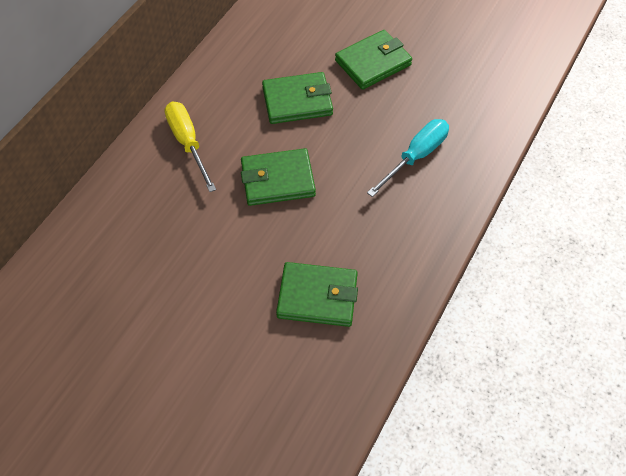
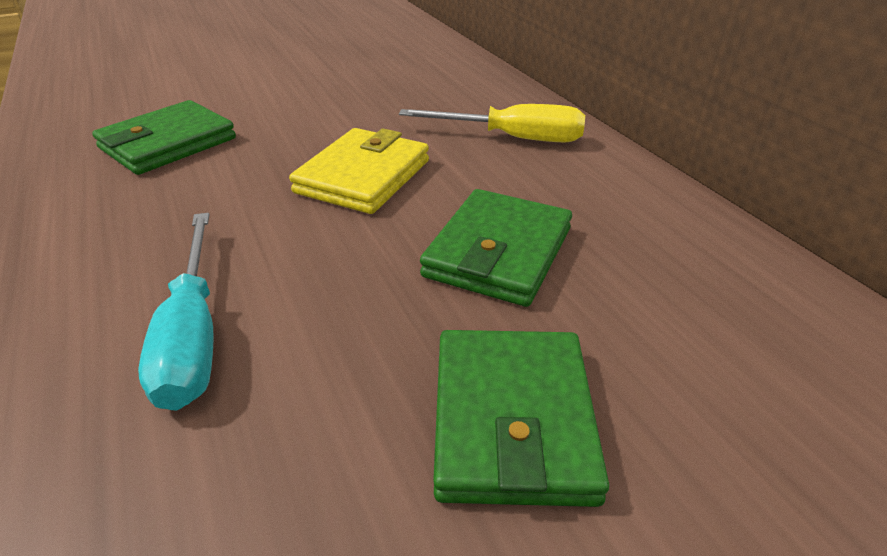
camera: 125 degrees right, 20 degrees down
(277, 180) = (363, 176): green wallet -> yellow wallet

